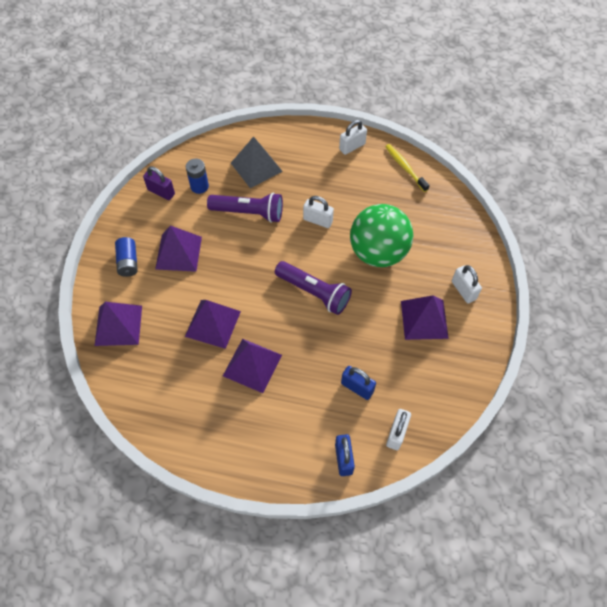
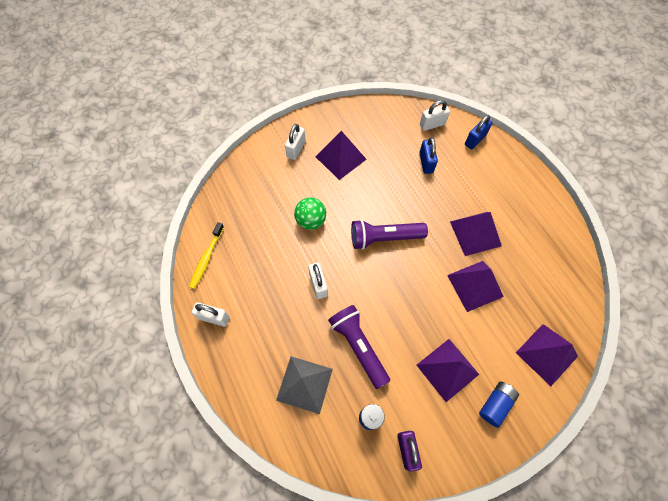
camera: 130 degrees left, 5 degrees up
(314, 292) = (384, 238): purple flashlight -> purple flashlight turned 90 degrees counterclockwise
(378, 252) = (311, 220): green ball -> green ball, size x0.54

